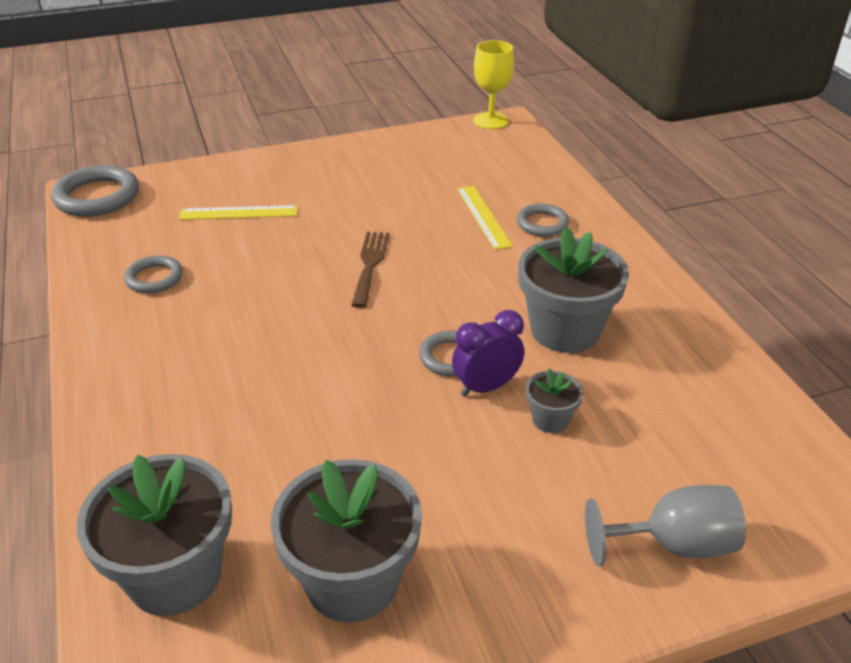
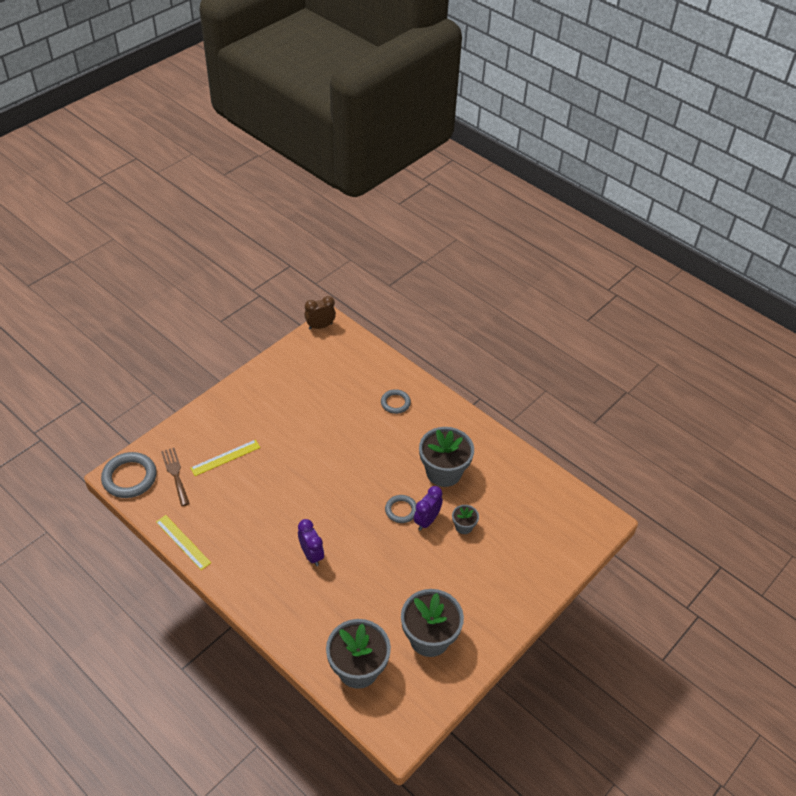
camera: 30 degrees left, 10 degrees up
(154, 278) = (216, 522): grey ring -> none
(252, 366) = (311, 555): none -> purple clock
(370, 265) = (325, 467): brown fork -> brown fork (175, 474)
(483, 216) = (362, 409): yellow ruler -> yellow ruler (183, 542)
(491, 121) = (320, 326): yellow goblet -> brown clock
(673, 544) = (540, 566): grey goblet -> none

